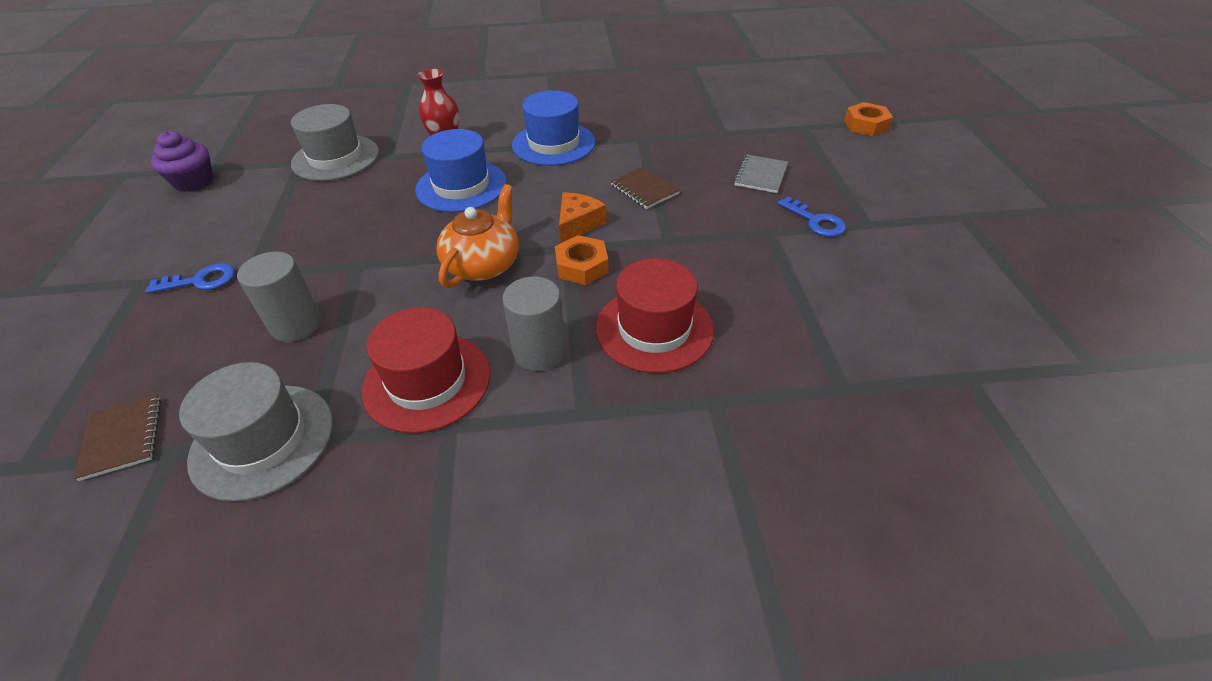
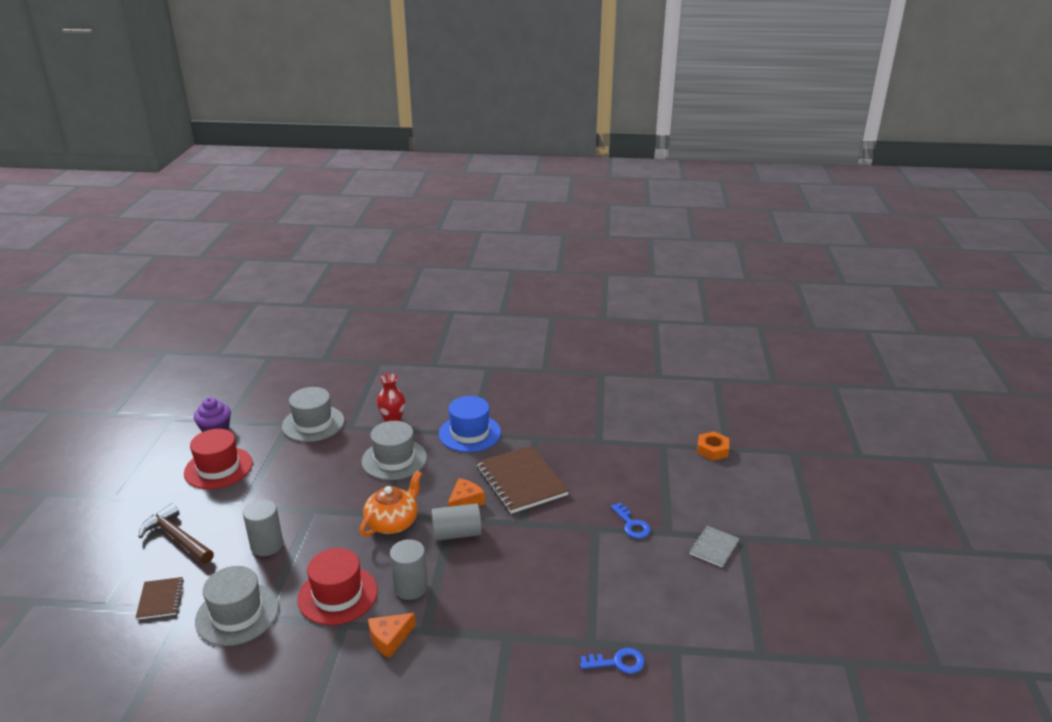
camera: 10 degrees right, 15 degrees down
(145, 335) = (177, 538): none -> brown hammer
(201, 281) = (213, 506): blue key -> blue key (618, 662)
(461, 186) = (394, 459): blue hat -> grey hat
(531, 437) = (389, 639): none -> orange cheese
(581, 266) = (456, 533): orange nut -> grey cylinder
(644, 189) = (521, 481): brown notebook -> brown notebook, size x1.99
(654, 329) = (488, 584): red hat -> red hat (218, 468)
(761, 175) = (610, 482): grey notebook -> grey notebook (714, 547)

